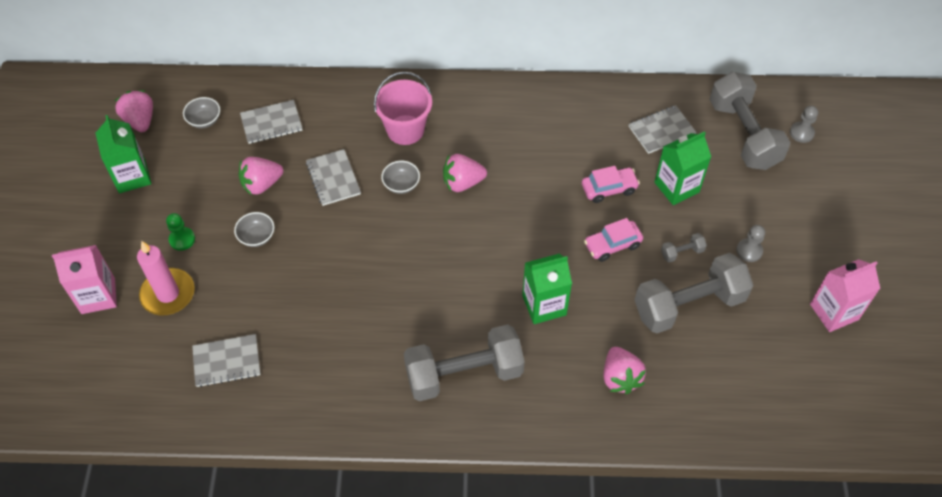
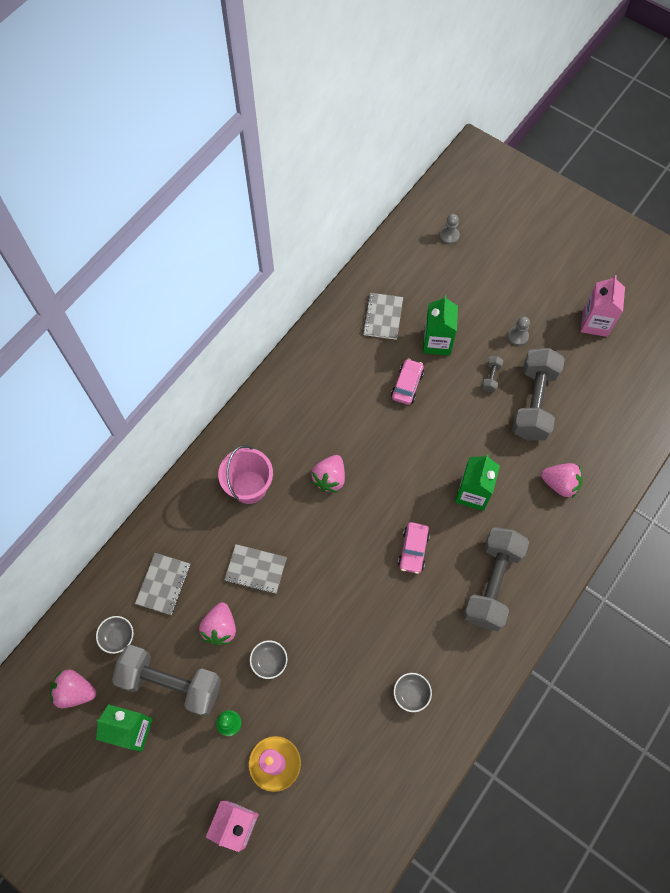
camera: 55 degrees left, 10 degrees up
(227, 361) = (369, 750): grey notebook -> none
(401, 185) = (299, 523): grey bowl -> grey bowl (411, 693)
(612, 245) = (454, 416): pink car -> pink car (413, 550)
(743, 134) = (424, 270): grey dumbbell -> grey dumbbell (171, 683)

